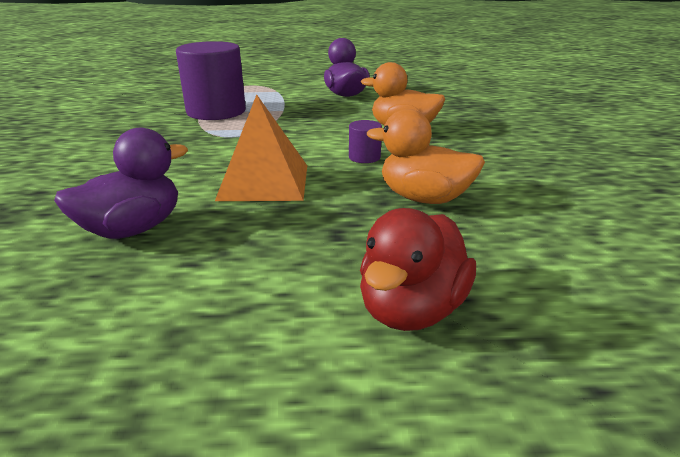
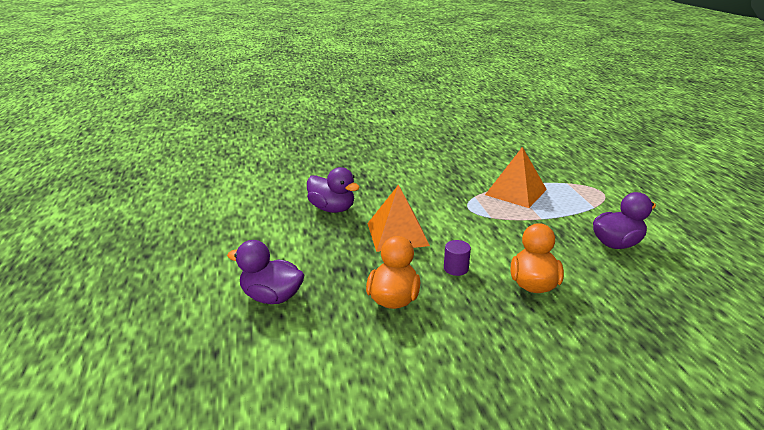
camera: 80 degrees right, 0 degrees up
(216, 111) = (516, 192): purple cylinder -> orange pyramid
(411, 309) = (271, 297): red duck -> purple duck

